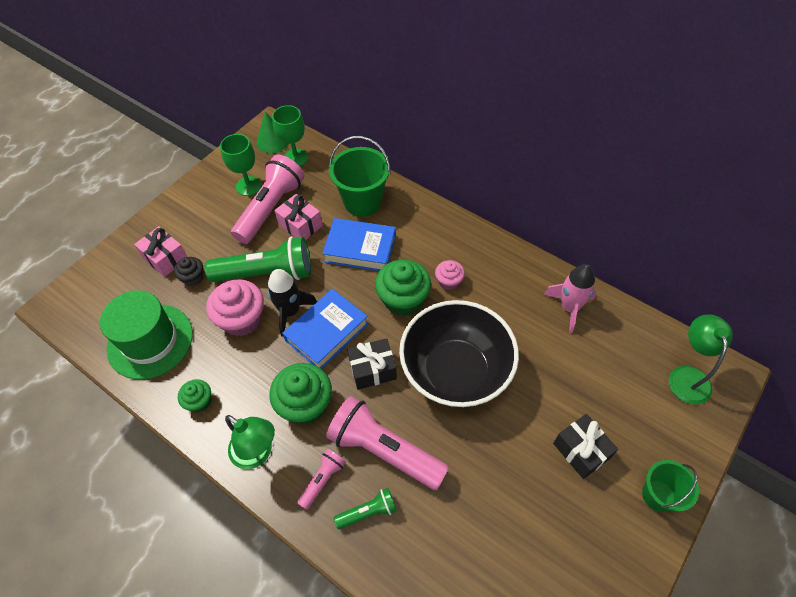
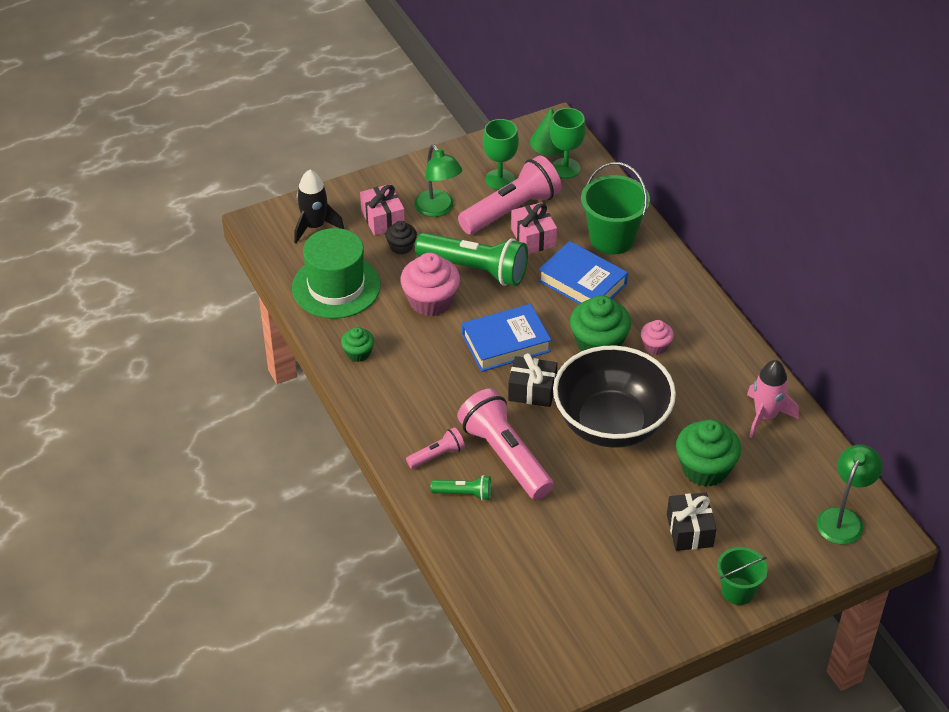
camera: 25 degrees right, 10 degrees down
(257, 453) = (390, 413): green lamp -> green lamp (438, 209)
(290, 311) = (480, 312): black rocket -> black rocket (315, 226)
(305, 404) = (453, 393): green cupcake -> green cupcake (705, 469)

